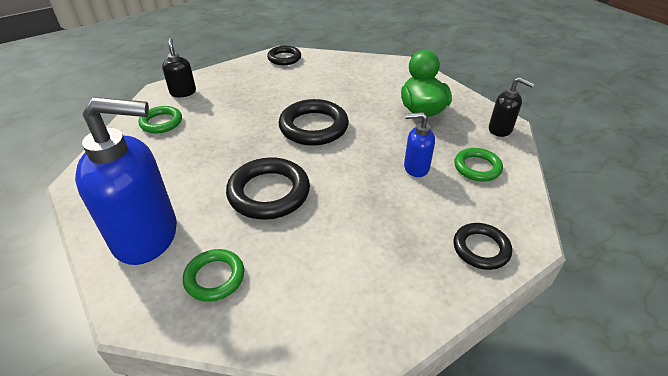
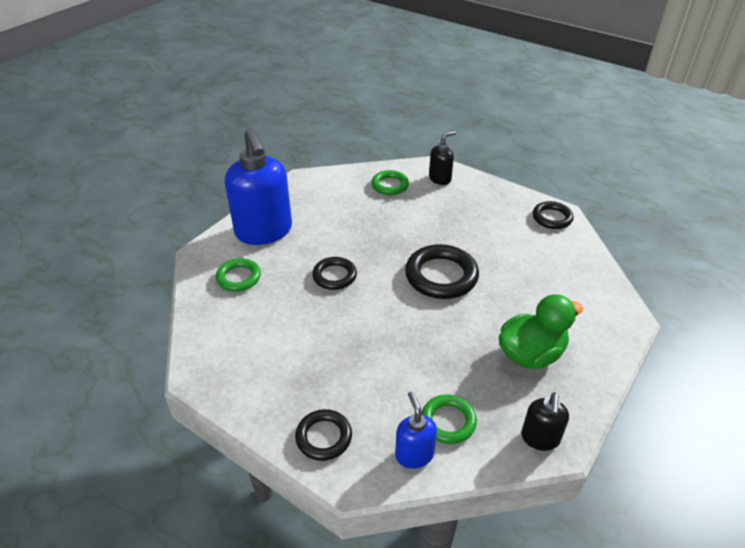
camera: 70 degrees right, 0 degrees up
(269, 193) = (334, 276): black ring -> black ring, size x0.61
(416, 168) = (419, 367): blue soap dispenser -> blue soap dispenser (414, 454)

